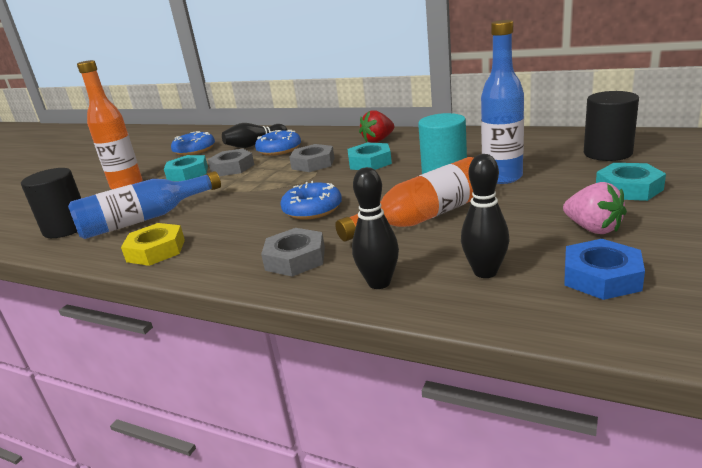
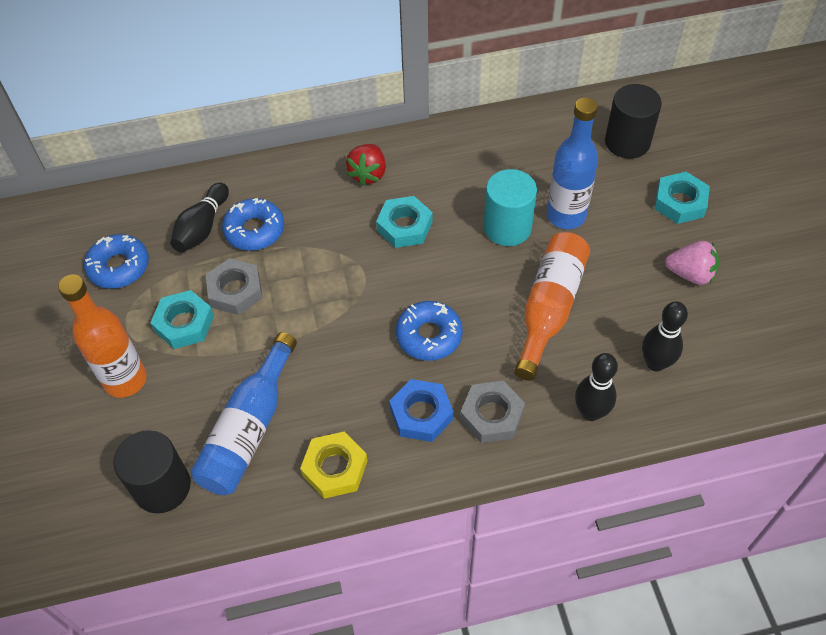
camera: 40 degrees left, 30 degrees up
(313, 163) = (337, 249): grey nut -> none
(601, 277) = (732, 334): blue nut -> blue nut (421, 414)

